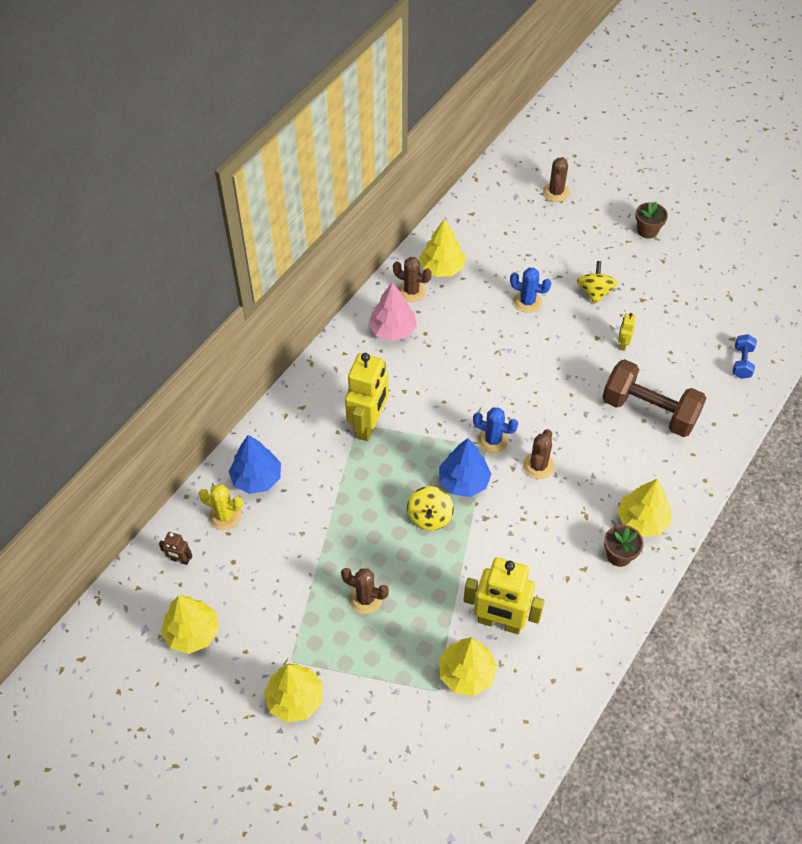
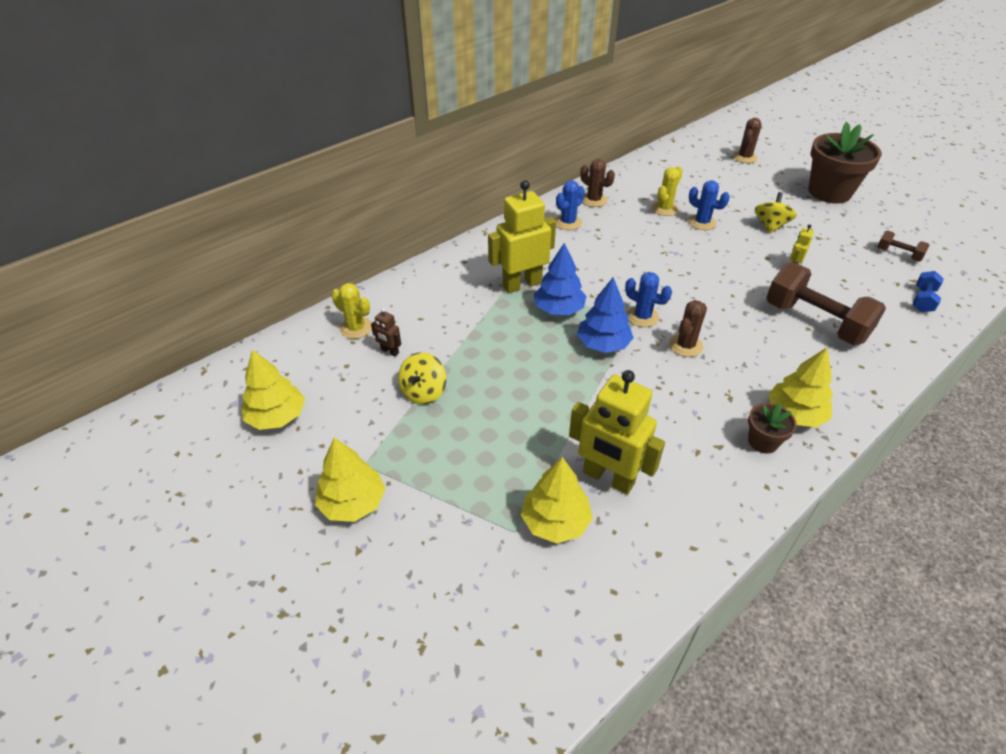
camera: 15 degrees right, 10 degrees down
(180, 560) = (296, 354): brown robot -> brown robot (389, 351)
(257, 478) = (399, 305): blue tree -> blue tree (559, 309)
(365, 598) = (466, 424): brown cactus -> none
(368, 425) = (522, 284): yellow robot -> yellow robot turned 150 degrees counterclockwise
(392, 330) = (568, 222): pink tree -> blue cactus
(430, 517) = (558, 367): yellow spinning top -> yellow spinning top (423, 392)
(442, 268) = (626, 189): yellow tree -> none
(486, 289) = (664, 209): none -> yellow cactus
(647, 230) = (829, 192): brown flower pot -> brown flower pot, size x2.07
(718, 307) = (898, 254): none -> brown dumbbell

